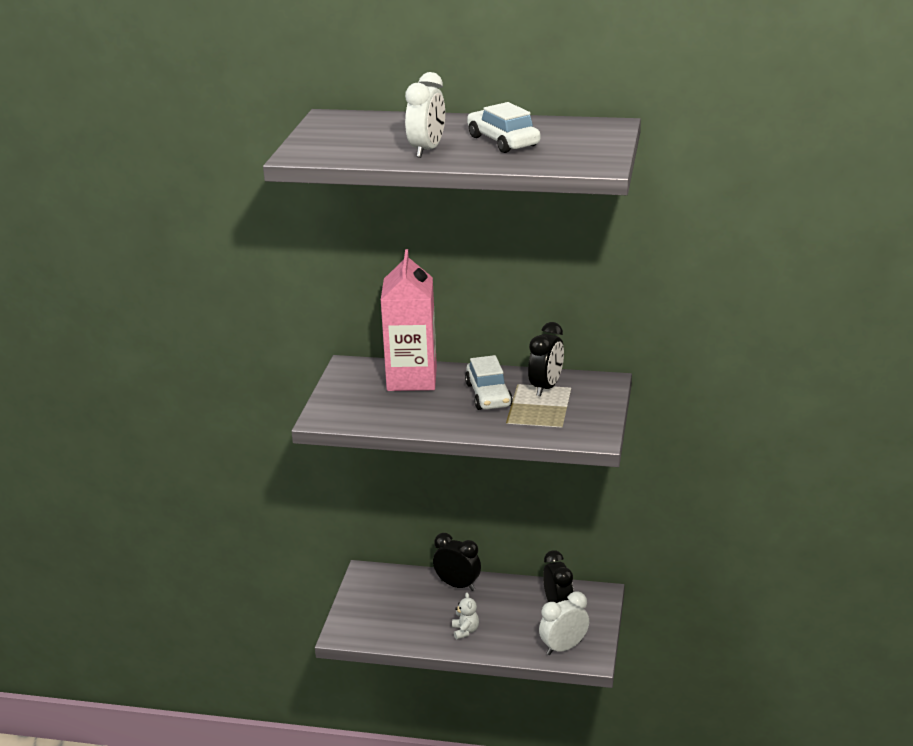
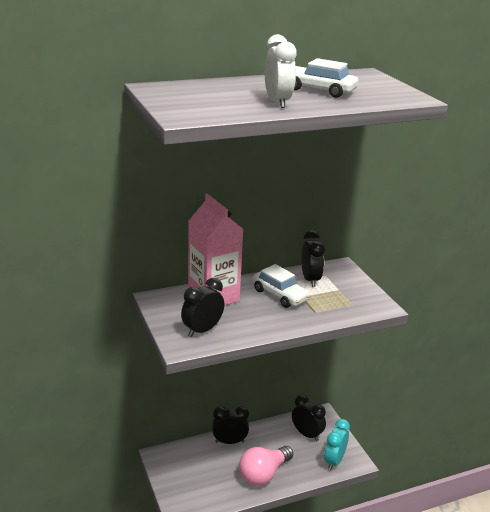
camera: 35 degrees left, 0 degrees up
(361, 409) = (202, 330): none -> black clock
(465, 631) = (263, 474): white teddy bear -> pink light bulb
(563, 647) = (334, 461): white clock -> turquoise clock

